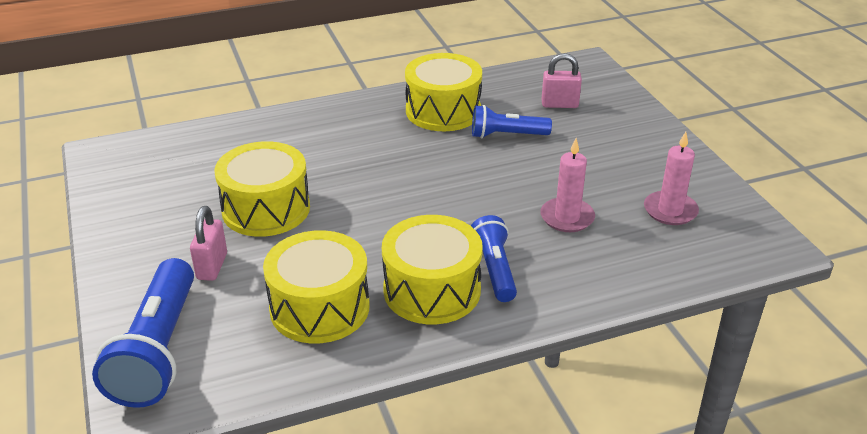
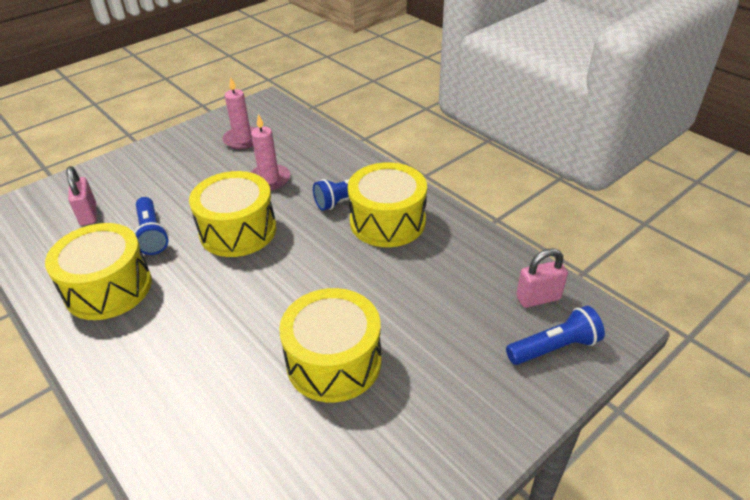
camera: 110 degrees left, 5 degrees up
(158, 350) = (554, 347): blue flashlight -> blue flashlight, size x0.60
(212, 266) = (438, 363): pink padlock -> pink padlock (538, 298)
(319, 307) = (443, 272): yellow drum -> yellow drum (238, 230)

